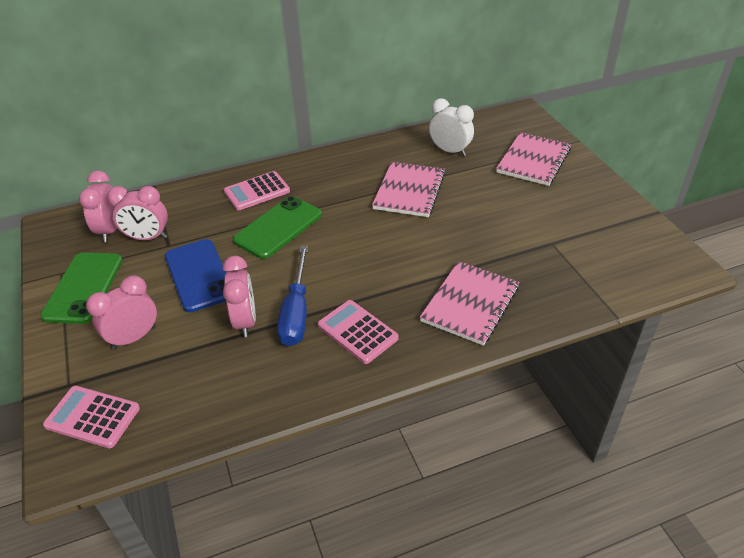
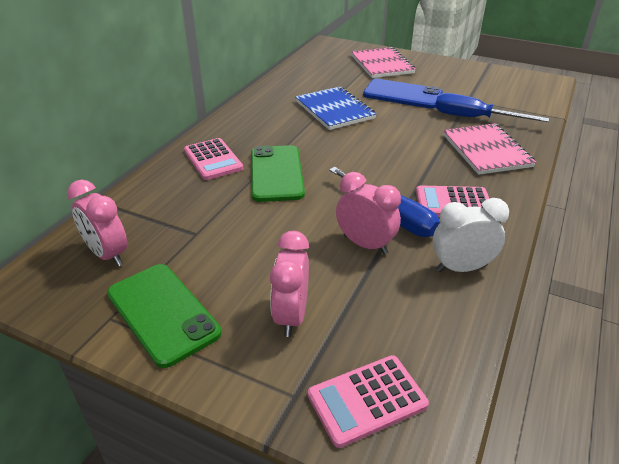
camera: 45 degrees left, 5 degrees down
(147, 238) = (163, 239): pink clock -> none
(199, 275) = (267, 238): blue phone -> blue phone (402, 94)
(257, 191) = (213, 160): pink calculator -> pink calculator turned 45 degrees counterclockwise
(409, 191) = (334, 110): pink notebook -> blue notebook
(450, 151) = (320, 78): white clock -> white clock (461, 268)
(520, 266) = (474, 118): none -> blue screwdriver

